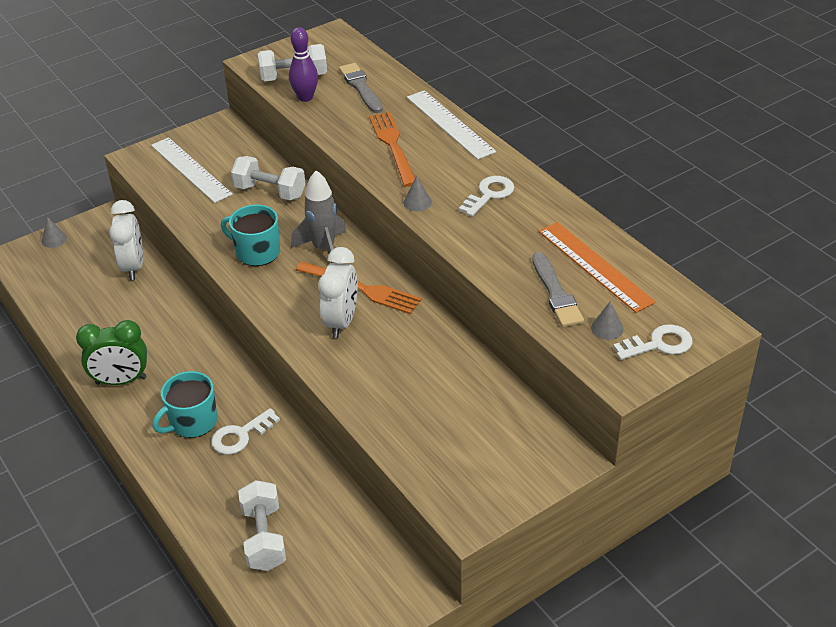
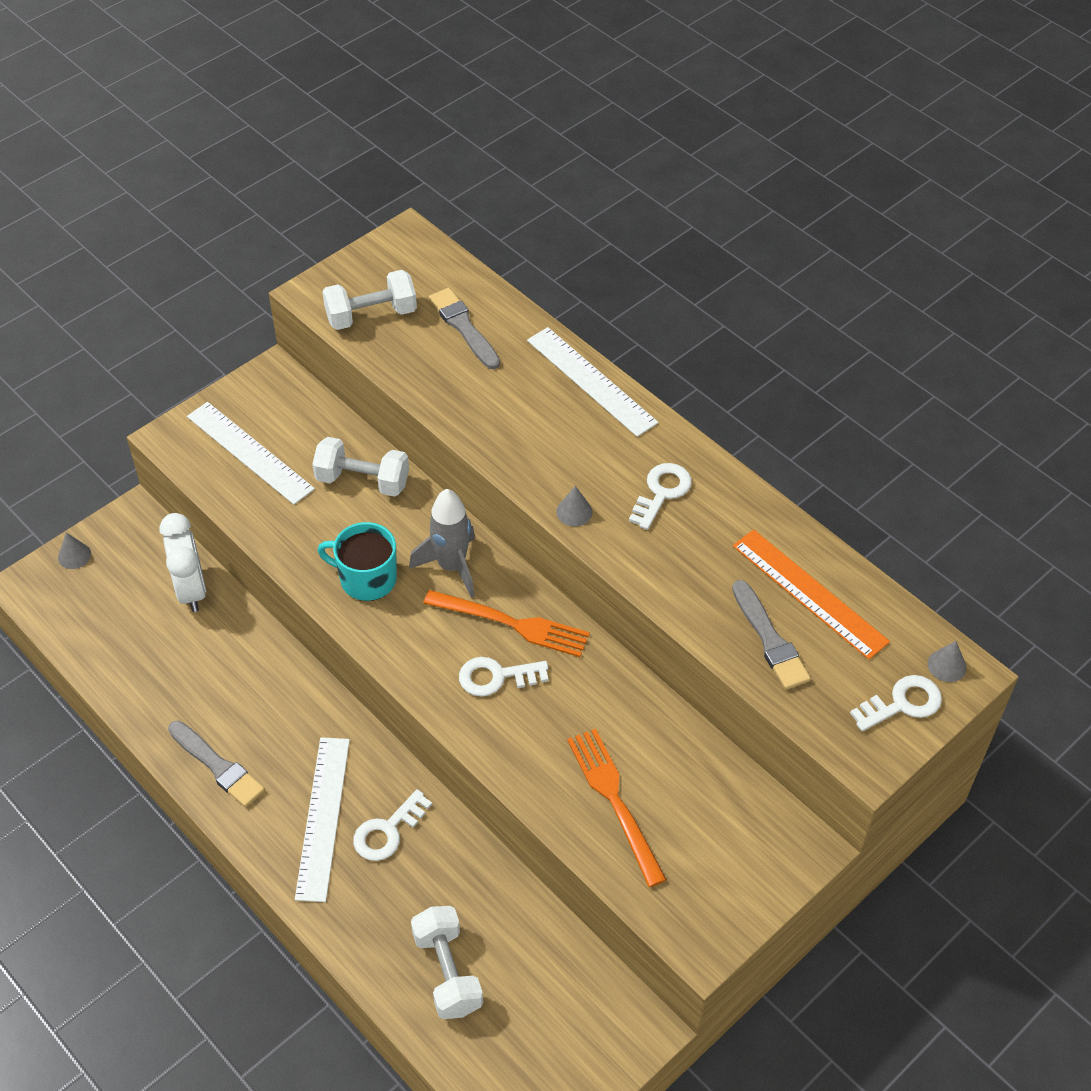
camera: 10 degrees left, 10 degrees up
(121, 381) = (218, 766): green clock -> grey brush
(192, 422) = (323, 817): turquoise mug -> white ruler
(305, 97) = (394, 349): purple bowling pin -> none
(341, 322) = (496, 677): white clock -> white key
(392, 146) = (524, 422): orange fork -> orange fork (614, 800)
(607, 328) = (838, 686): grey cone -> grey cone (946, 665)

